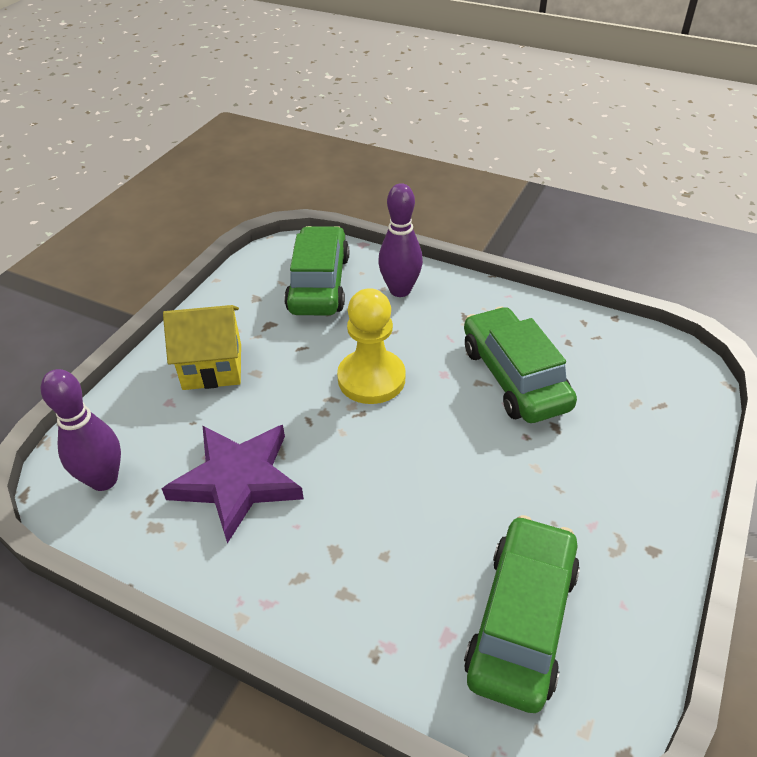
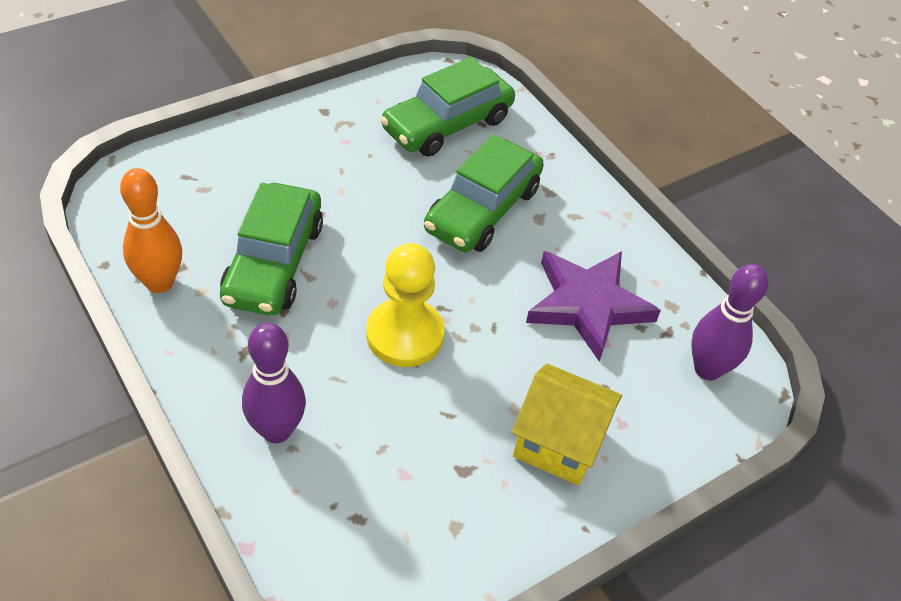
camera: 155 degrees left, 5 degrees up
(319, 284) = (362, 502): green car -> green car (482, 209)
(567, 325) = (159, 282): none -> orange bowling pin

